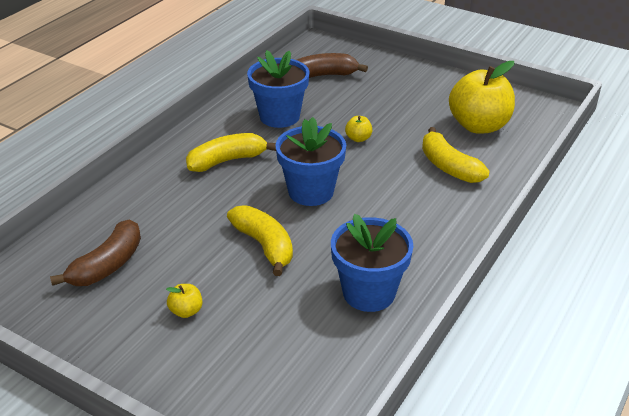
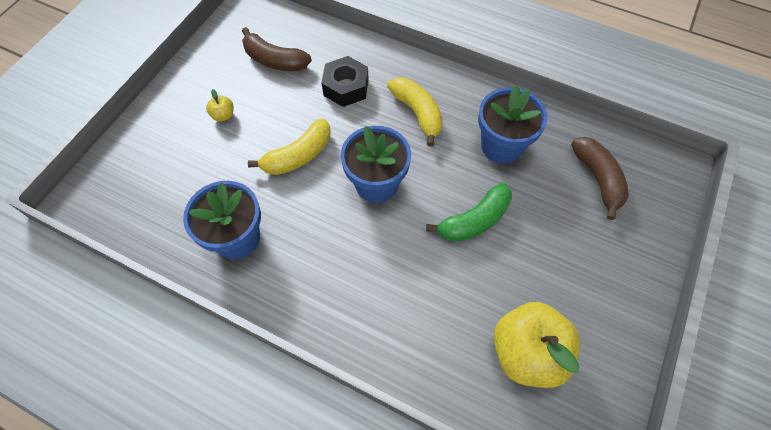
camera: 85 degrees right, 25 degrees up
(174, 207) = (346, 87): none -> black nut
(358, 138) = (474, 220): yellow apple -> green banana
(448, 167) = (434, 313): yellow banana -> none

